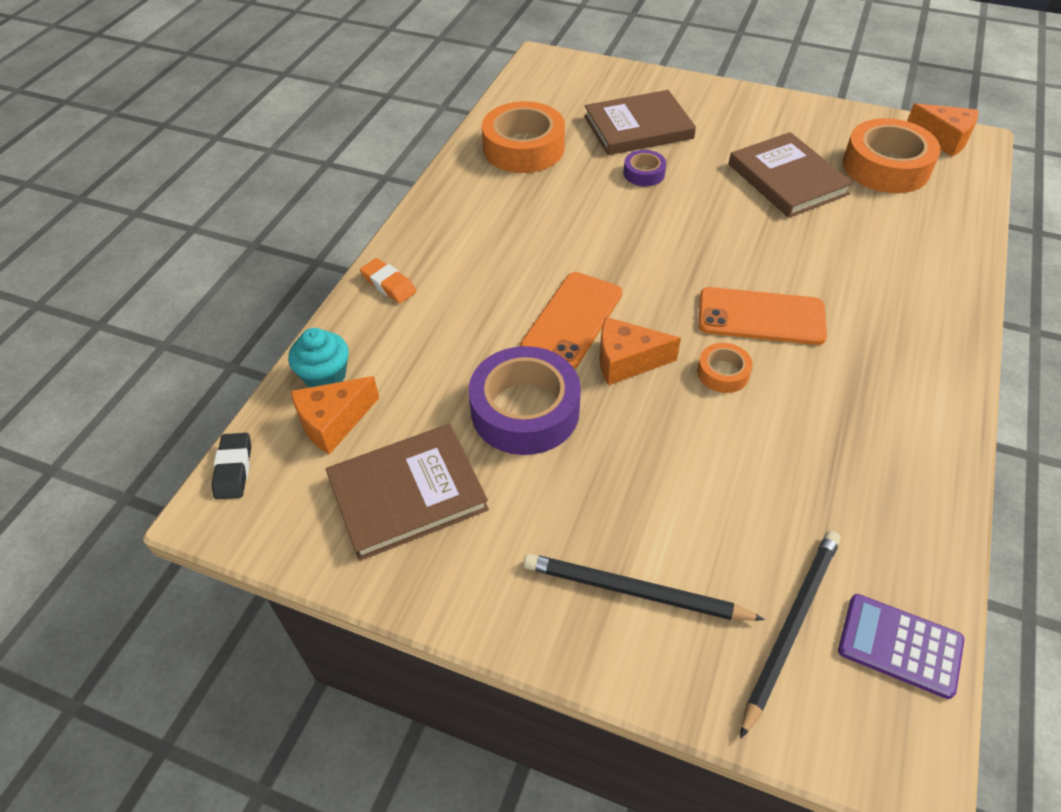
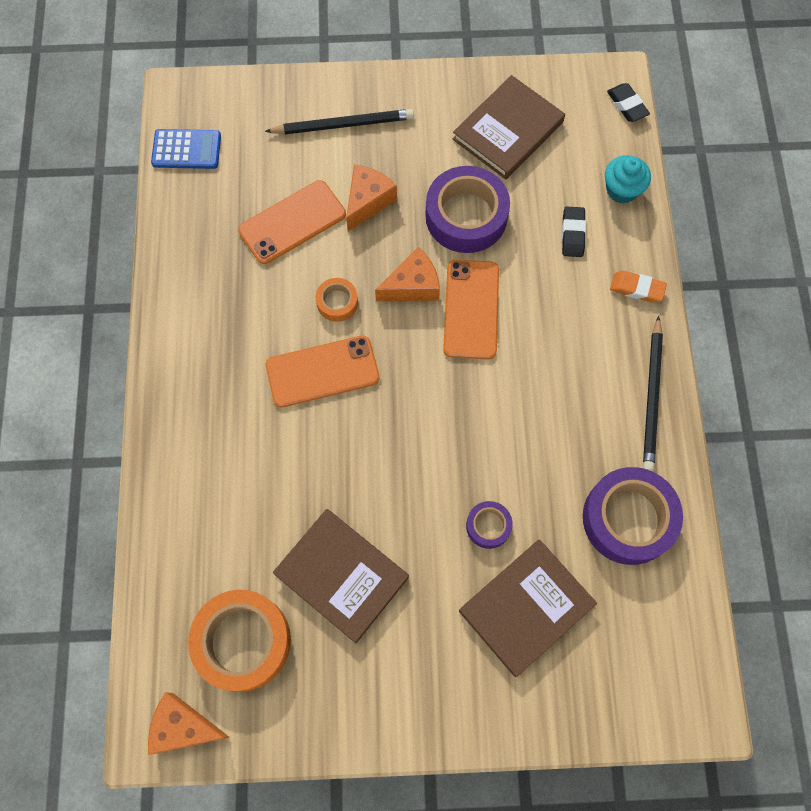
camera: 155 degrees right, 20 degrees up
(333, 422) = (589, 159): orange cheese -> orange cheese (367, 201)
(415, 352) = (572, 234): none -> black eraser
(523, 148) = (628, 519): orange tape -> purple tape
(754, 479) = (292, 222): none -> orange phone
(790, 626) = (249, 138): black pencil -> black pencil (652, 396)
(899, 645) = (186, 150): purple calculator -> blue calculator

